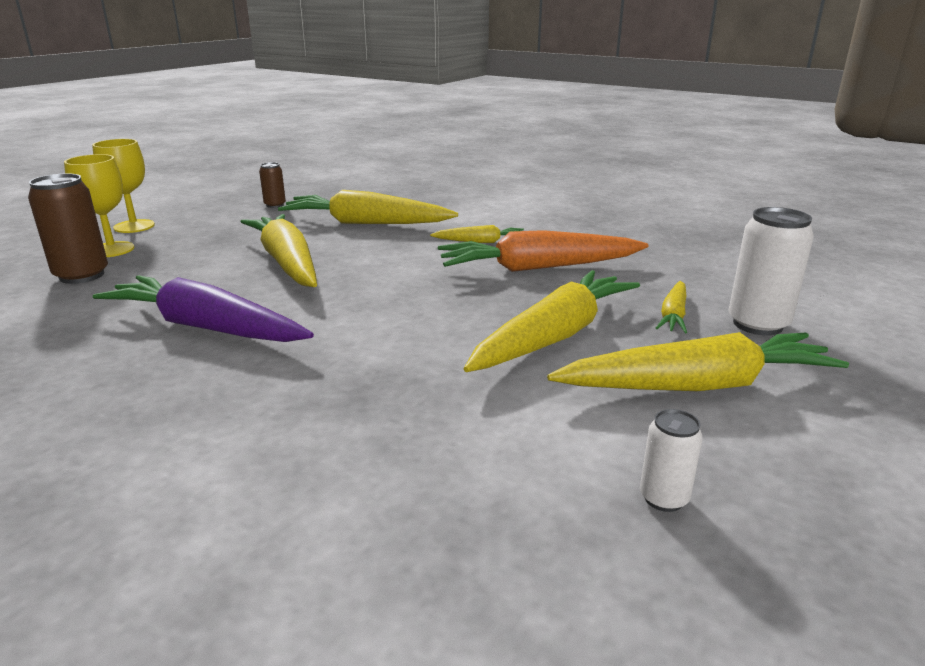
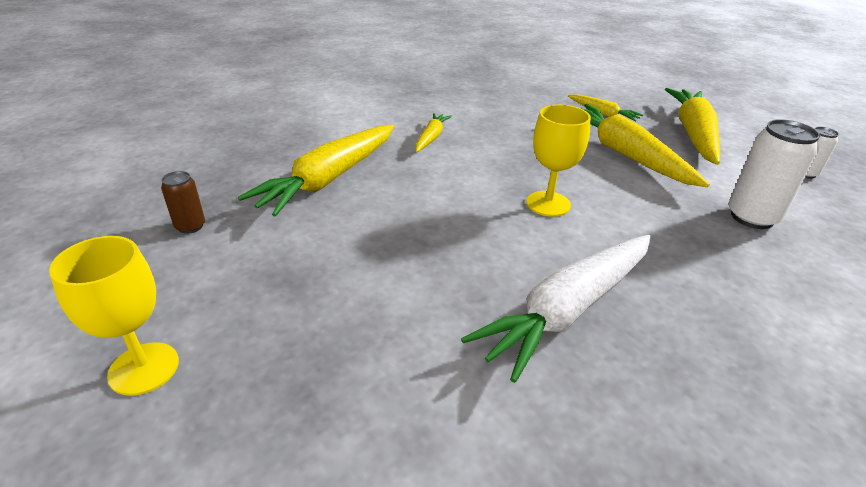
camera: 70 degrees left, 10 degrees up
(82, 275) = (346, 426): brown can -> none
(112, 249) = (246, 394): yellow goblet -> yellow goblet (548, 204)
(206, 327) = (568, 310): purple carrot -> white carrot
(287, 262) = (414, 241): yellow carrot -> none
(538, 268) = (504, 130): orange carrot -> none
(757, 324) = (621, 98): white can -> white can (752, 217)

